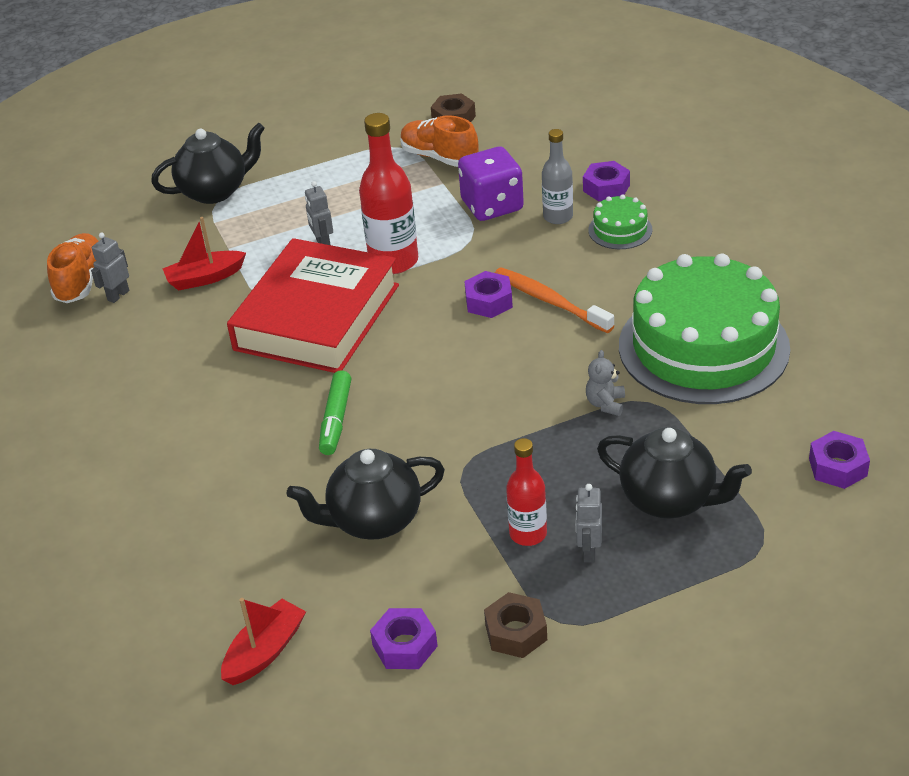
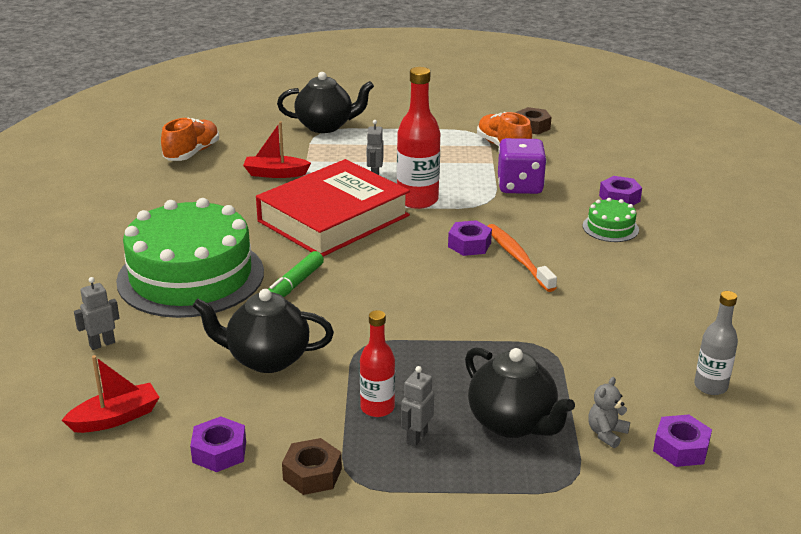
camera: 20 degrees right, 10 degrees down
(118, 295) = (209, 167): grey robot -> grey robot (102, 344)
(558, 217) = (566, 206): grey bottle -> grey bottle (710, 386)
(605, 404) = (510, 339): grey teddy bear -> grey teddy bear (606, 433)
(703, 347) = (622, 324): green cake -> green cake (191, 276)

